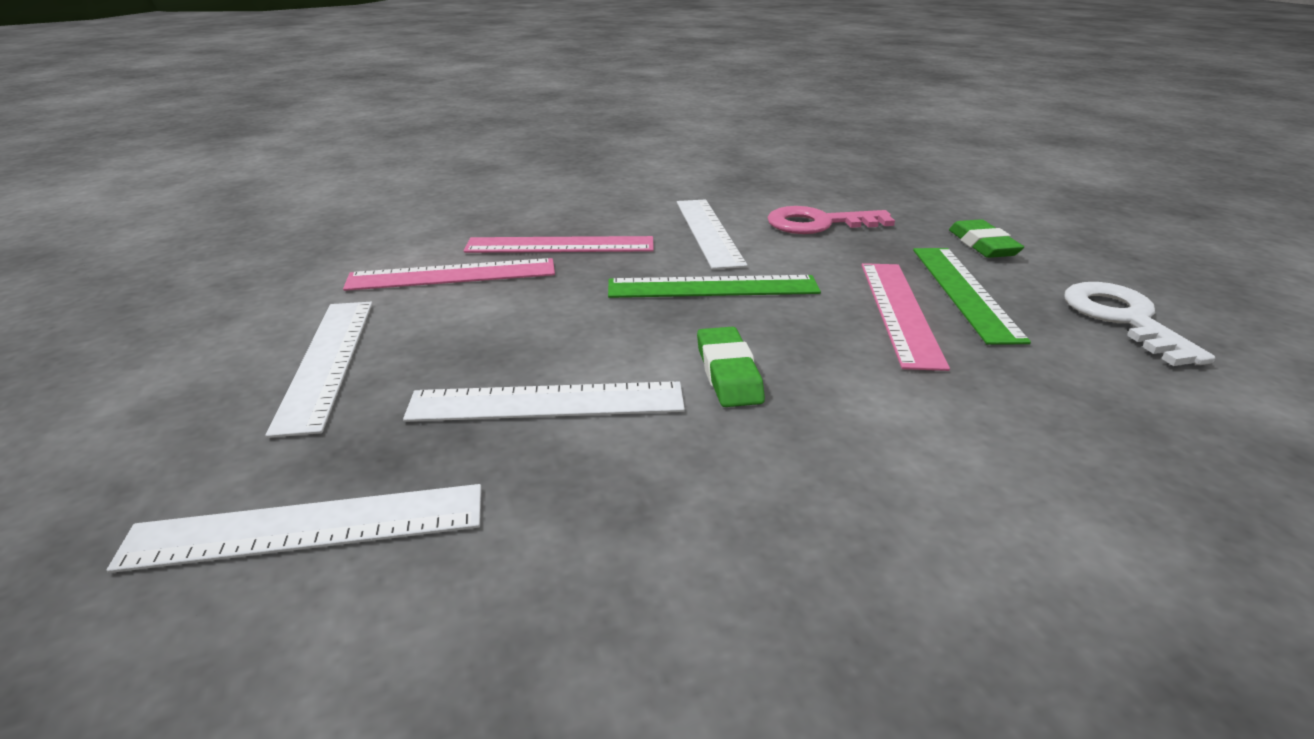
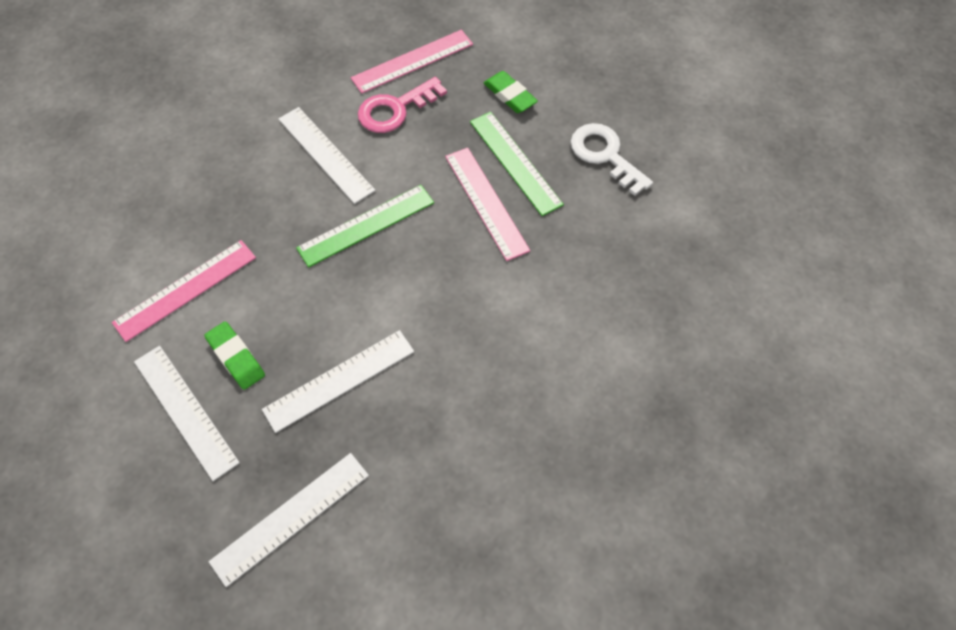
camera: 30 degrees left, 30 degrees up
(560, 245) = (233, 219): pink ruler -> pink ruler (412, 61)
(728, 373) = (420, 308): green eraser -> green eraser (236, 357)

